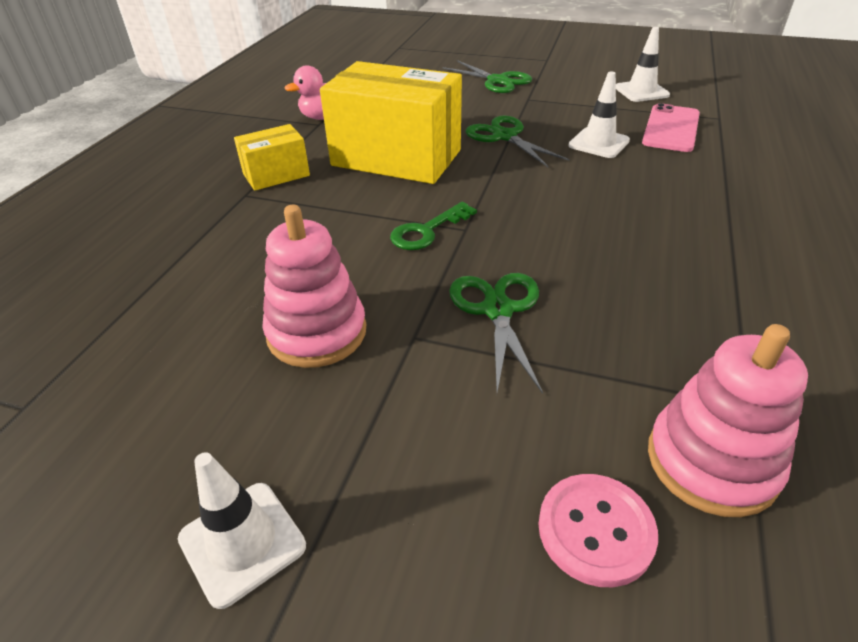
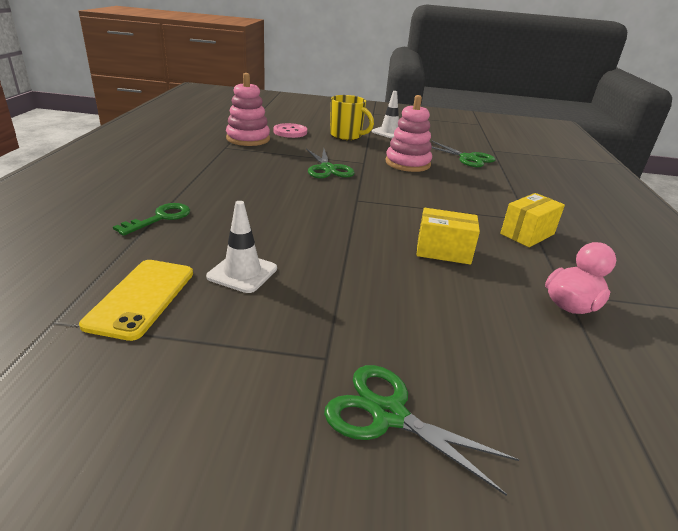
camera: 165 degrees right, 10 degrees down
(396, 158) = (443, 251): yellow box -> yellow box, size x0.50
(408, 501) = (346, 136): none -> yellow mug
(427, 231) = (381, 199): green key -> green key (160, 218)
(504, 136) = (347, 280): green scissors -> green scissors (467, 158)
(641, 91) = (126, 389): white traffic cone -> none
(671, 128) = (141, 298): pink phone -> yellow phone

